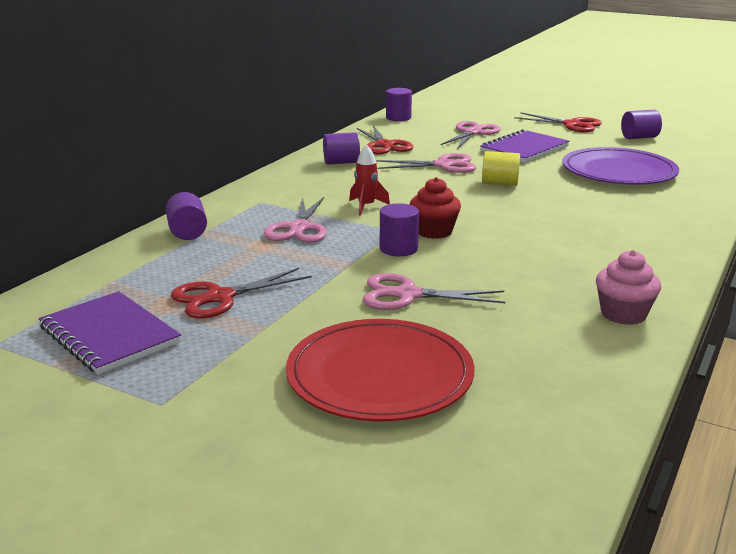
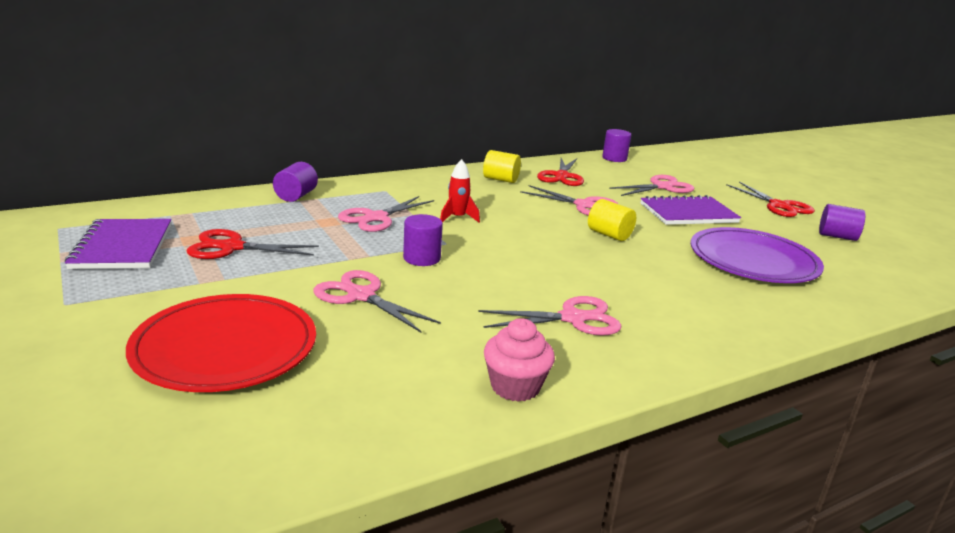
camera: 30 degrees right, 0 degrees up
(341, 162) = (500, 179): purple cylinder -> yellow cylinder
(434, 231) = (476, 255): red cupcake -> none
(579, 254) = (573, 318): none -> pink scissors

